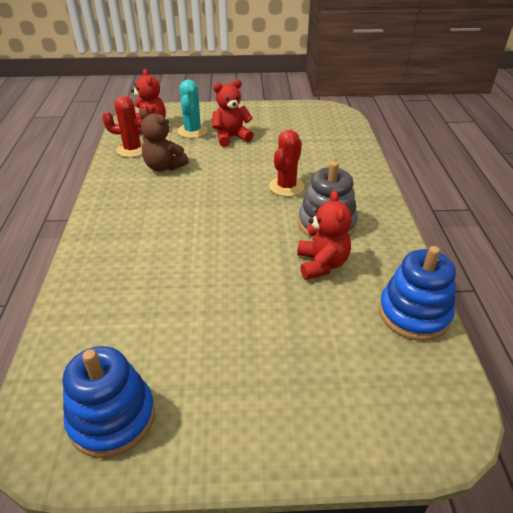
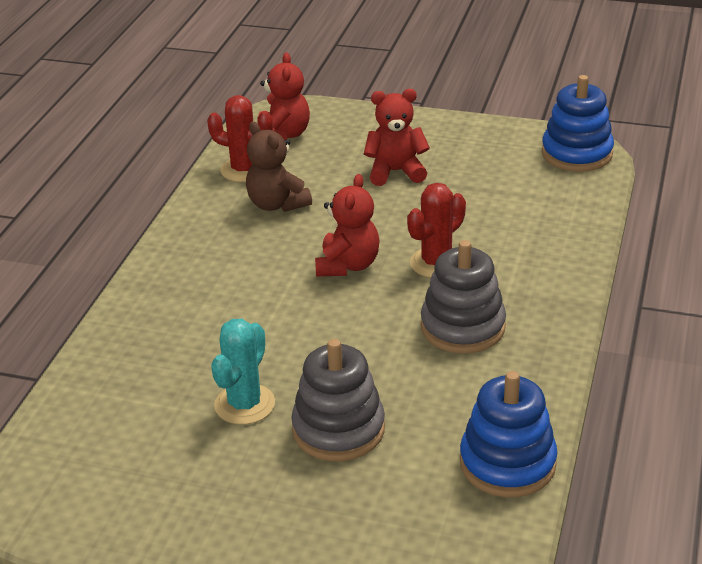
camera: 20 degrees right, 5 degrees down
(112, 417) = (98, 493): blue stacking toy -> blue stacking toy (577, 153)
(192, 131) = (343, 153): turquoise cactus -> turquoise cactus (244, 404)
(283, 314) = (338, 429): none -> grey stacking toy
(321, 264) = (423, 379): red teddy bear -> red teddy bear (348, 265)

